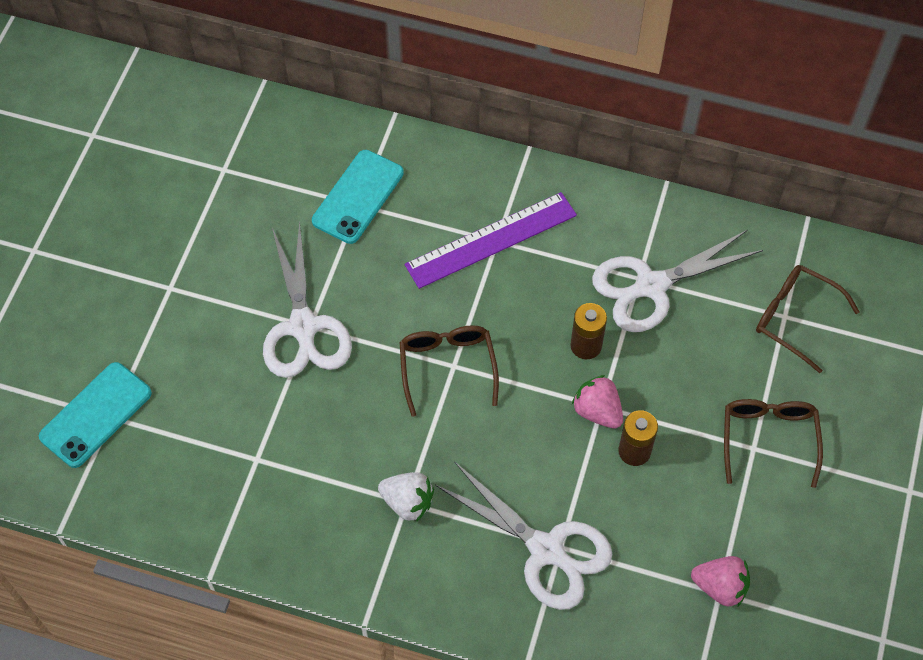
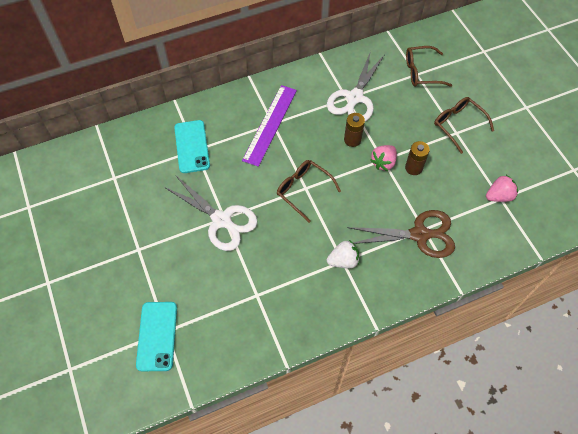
camera: 40 degrees left, 0 degrees up
(546, 550) = (420, 235): white scissors -> brown scissors
(597, 411) = (383, 163): pink strawberry -> pink strawberry turned 60 degrees counterclockwise

